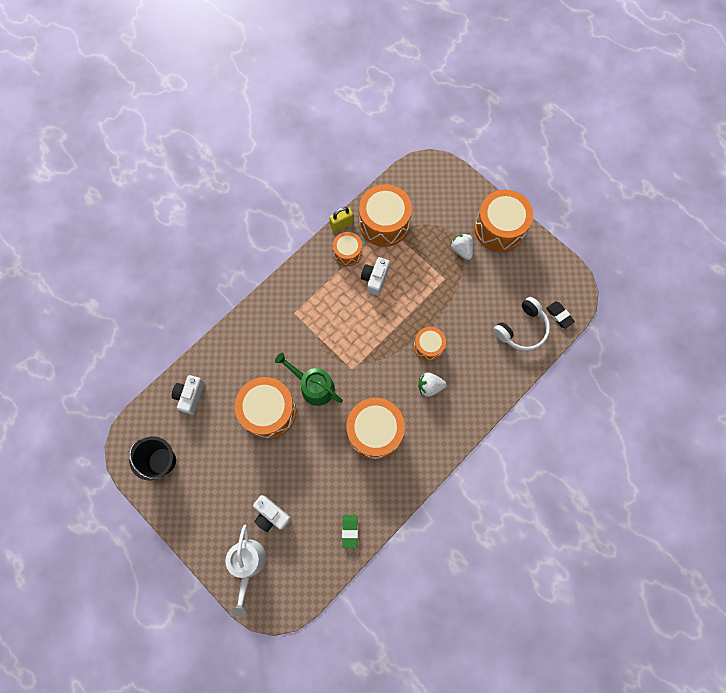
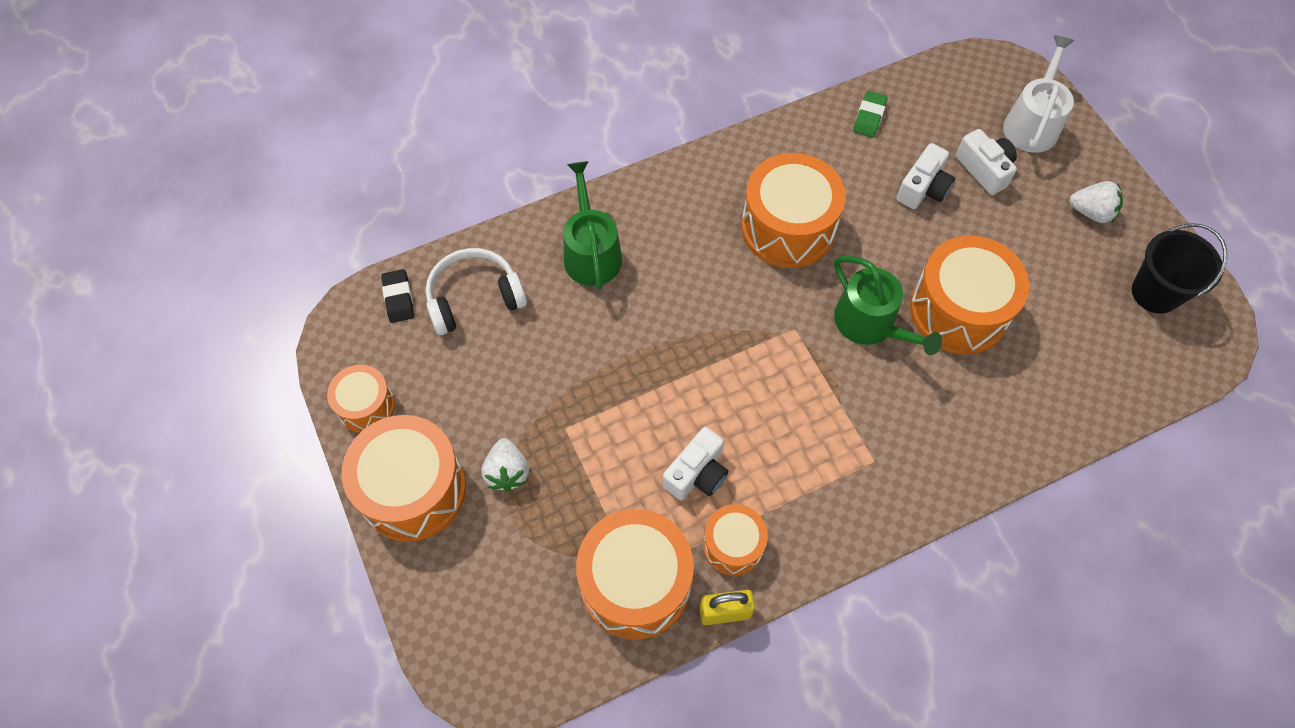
camera: 160 degrees left, 10 degrees down
(190, 396) = (1096, 378): white camera -> white camera (923, 188)
(428, 346) = (647, 323): orange drum -> orange drum (366, 406)
(429, 386) = (672, 262): white strawberry -> white strawberry (1091, 212)
(474, 376) = (591, 253): none -> green watering can

